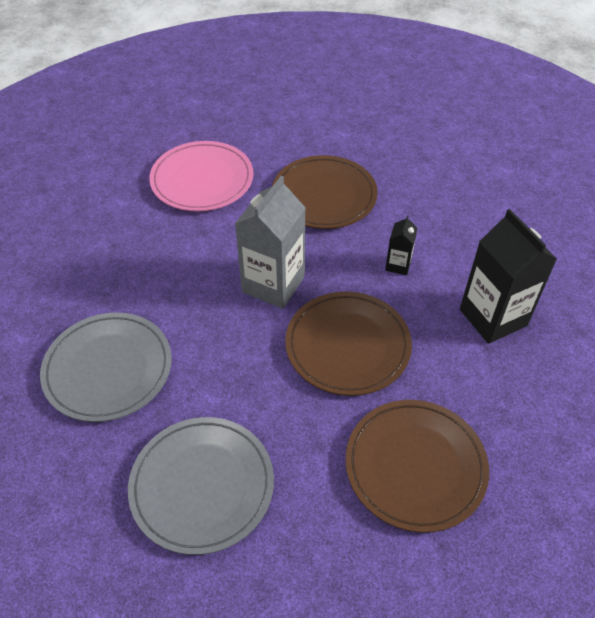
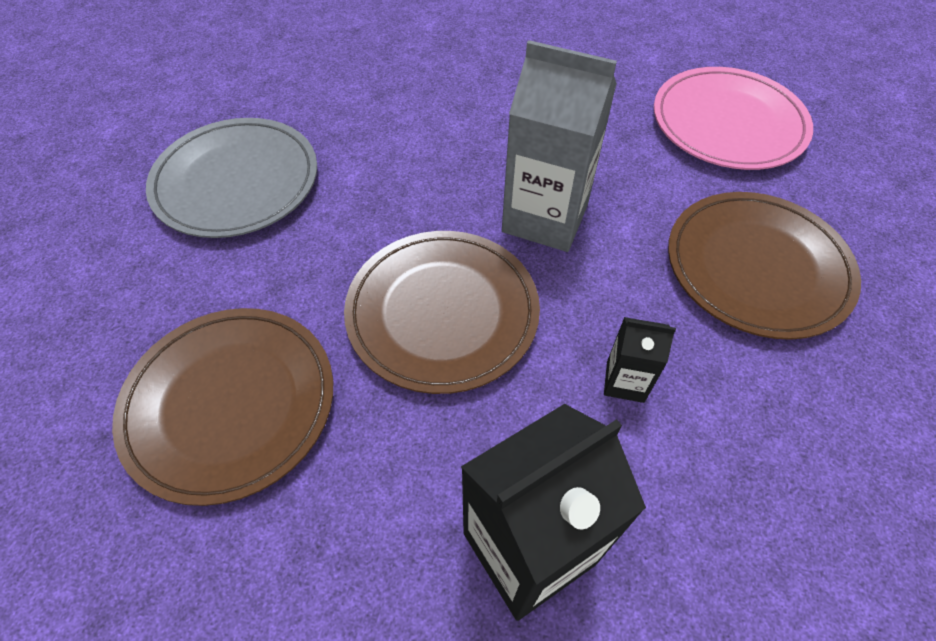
camera: 85 degrees right, 5 degrees up
(108, 369) = (392, 89): grey plate -> none

